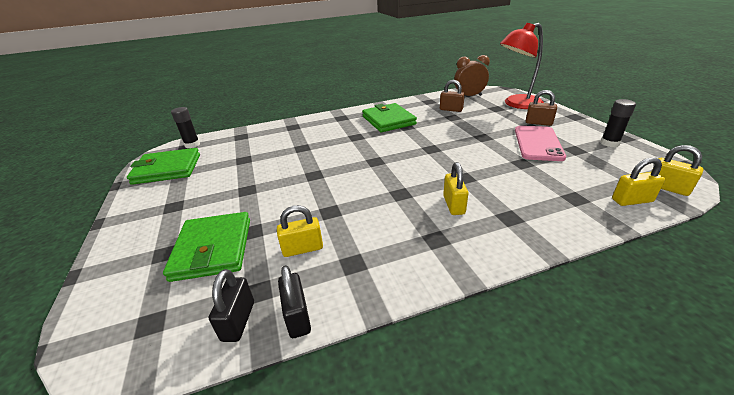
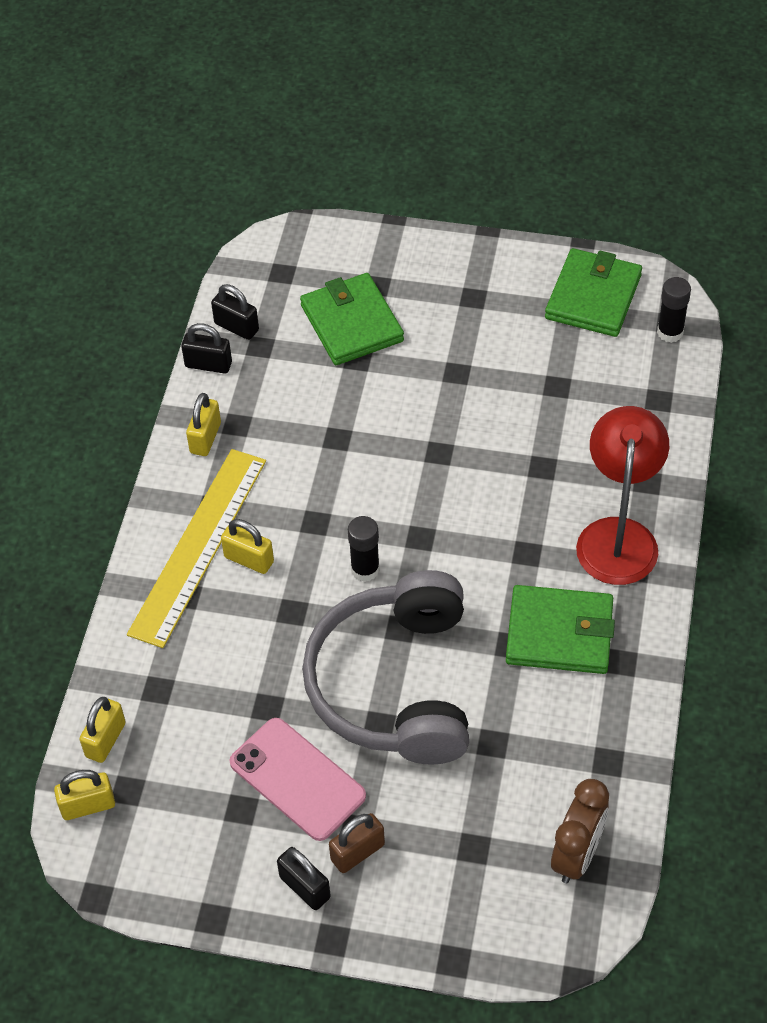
camera: 120 degrees right, 20 degrees up
(213, 249) = (351, 323): green wallet -> green wallet turned 45 degrees clockwise
(303, 249) = (290, 393): yellow padlock -> yellow padlock (205, 438)
(451, 109) = (530, 765): brown padlock -> none
(460, 140) = (395, 684): none -> grey headphones
(471, 229) = (199, 546): none -> yellow ruler
(517, 104) = (462, 901): red lamp -> red lamp (618, 536)
(571, 126) = (305, 887): none -> black padlock
(609, 143) = (216, 875): black glue stick -> black glue stick (365, 569)

